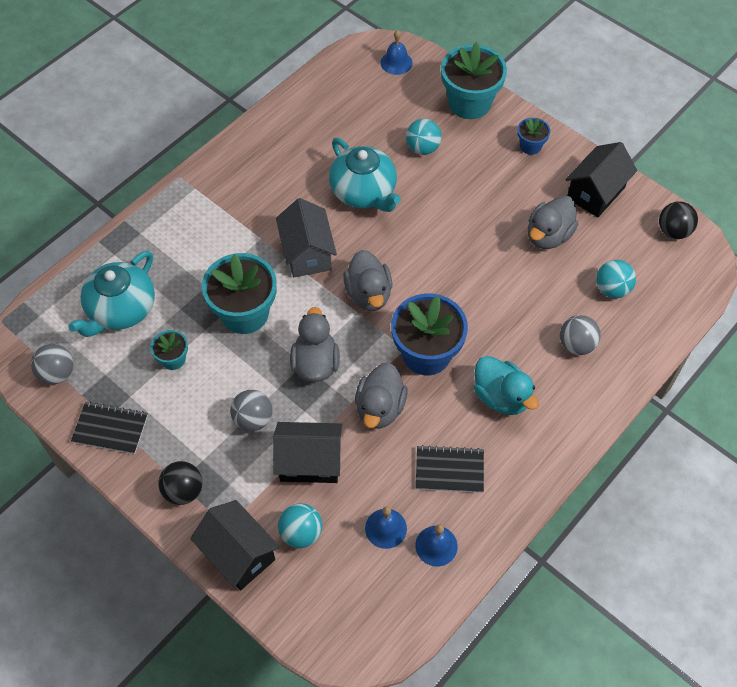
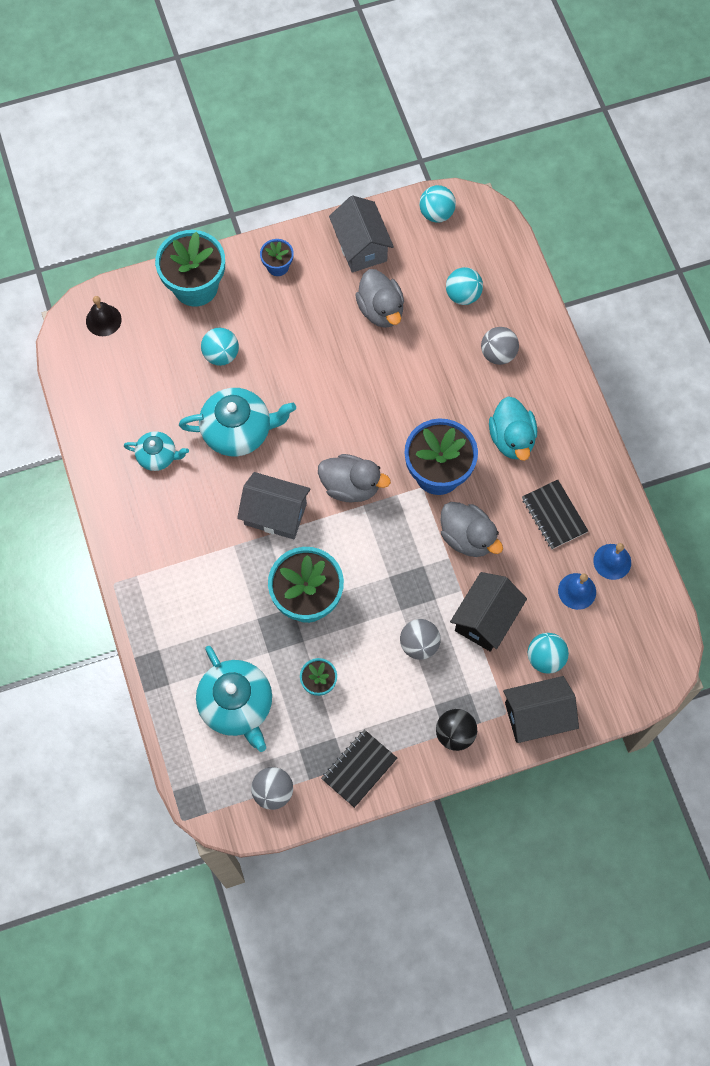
camera: 60 degrees left, 10 degrees up
(305, 151) = (158, 456): none -> turquoise teapot
(315, 363) = (394, 566): grey duck -> none
(396, 62) = (103, 320): blue bell -> black bell
(449, 470) = (554, 515): black notebook -> black notebook turned 60 degrees counterclockwise
(501, 397) = (512, 439): turquoise duck -> turquoise duck turned 90 degrees clockwise
(595, 193) = (361, 246): black house -> grey house
(673, 231) = (436, 213): black ball -> turquoise ball

